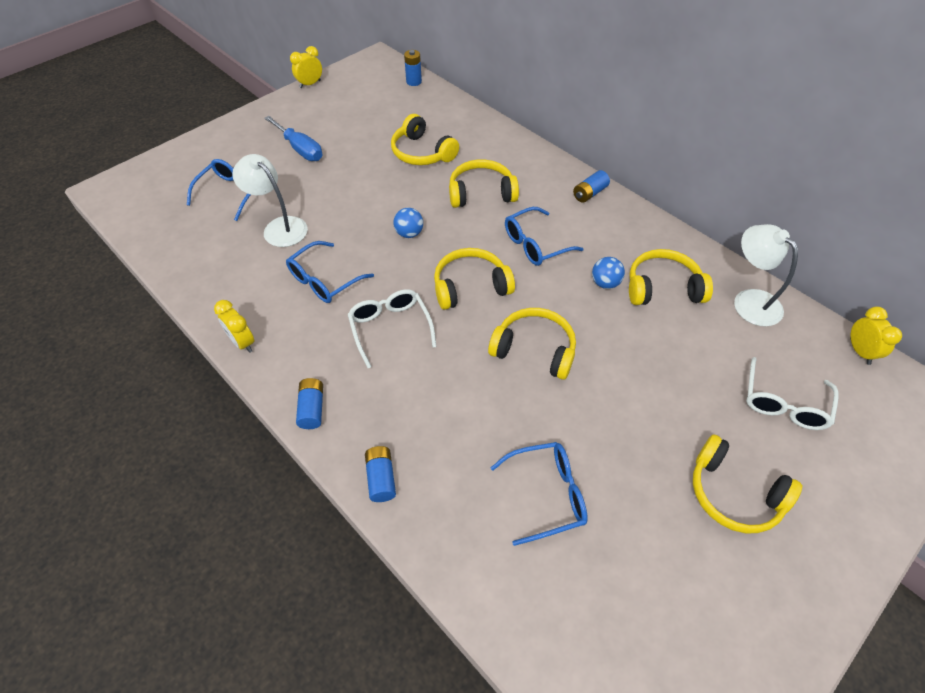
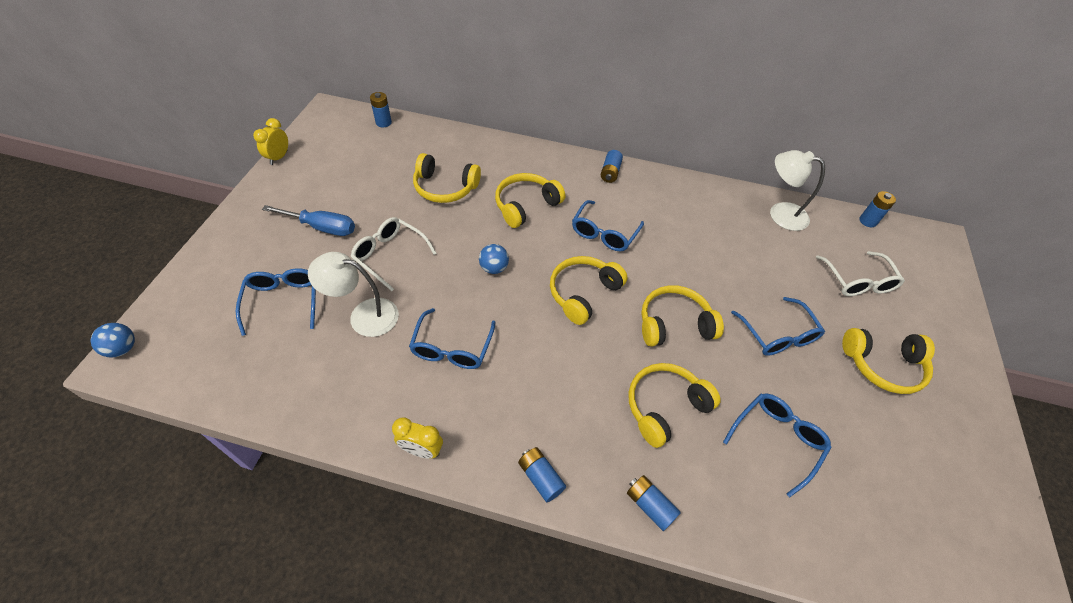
camera: 35 degrees left, 0 degrees up
(390, 328) = (547, 363): white glasses -> white glasses (389, 255)
(605, 283) = (679, 243): blue ball -> blue ball (123, 348)
(636, 409) = (778, 335): none -> blue glasses
(662, 288) = (720, 229): yellow headphones -> yellow headphones (665, 407)
(859, 351) = (867, 221): yellow clock -> blue battery

